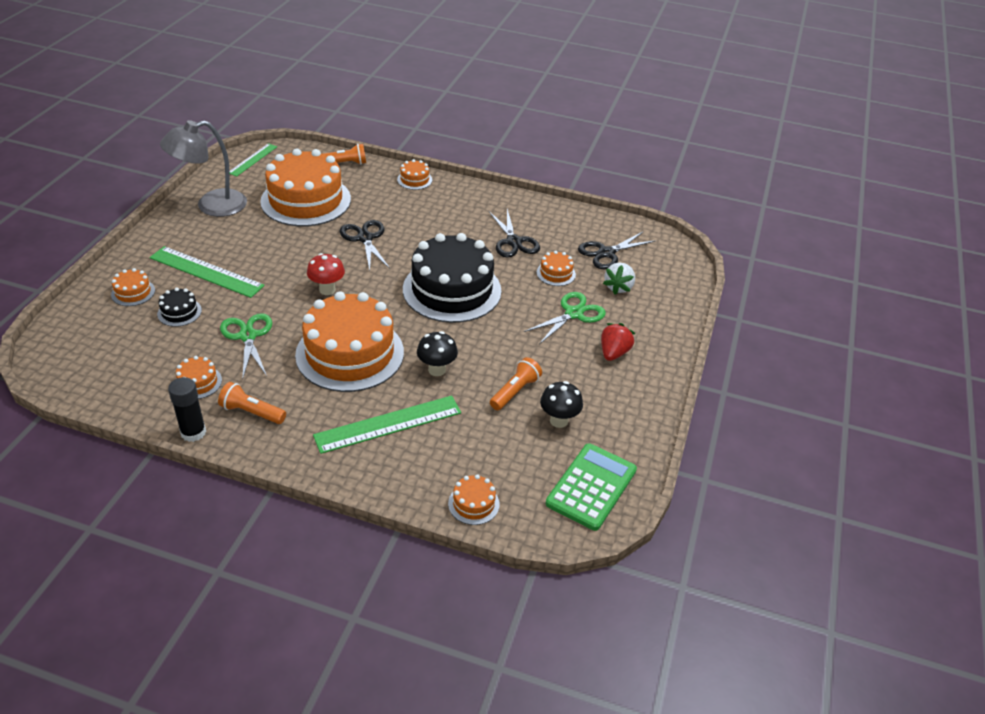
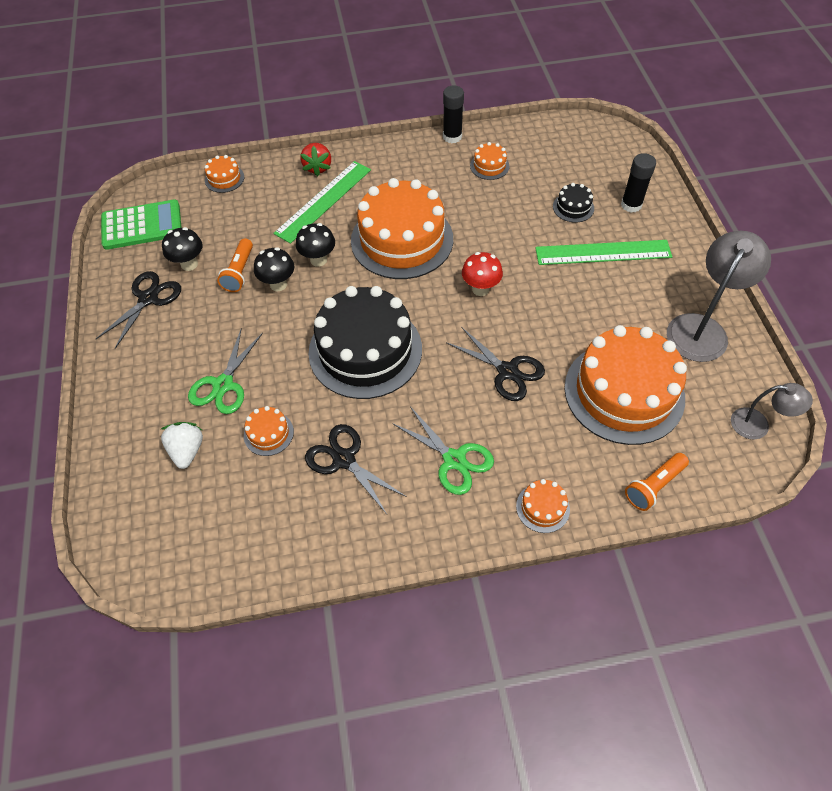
camera: 155 degrees right, 15 degrees up
(133, 292) = (631, 205): orange cake -> black glue stick
(248, 336) = (496, 214): green scissors -> green scissors (454, 460)
(251, 412) = (428, 165): orange flashlight -> none
(252, 159) = (758, 425): green ruler -> grey lamp
(486, 365) = (278, 284): none -> black mushroom
(591, 487) = (142, 225): green calculator -> green calculator turned 105 degrees counterclockwise
(606, 253) = (221, 504): black scissors -> black scissors (148, 298)
(613, 353) = (163, 356): red strawberry -> red strawberry (318, 167)

